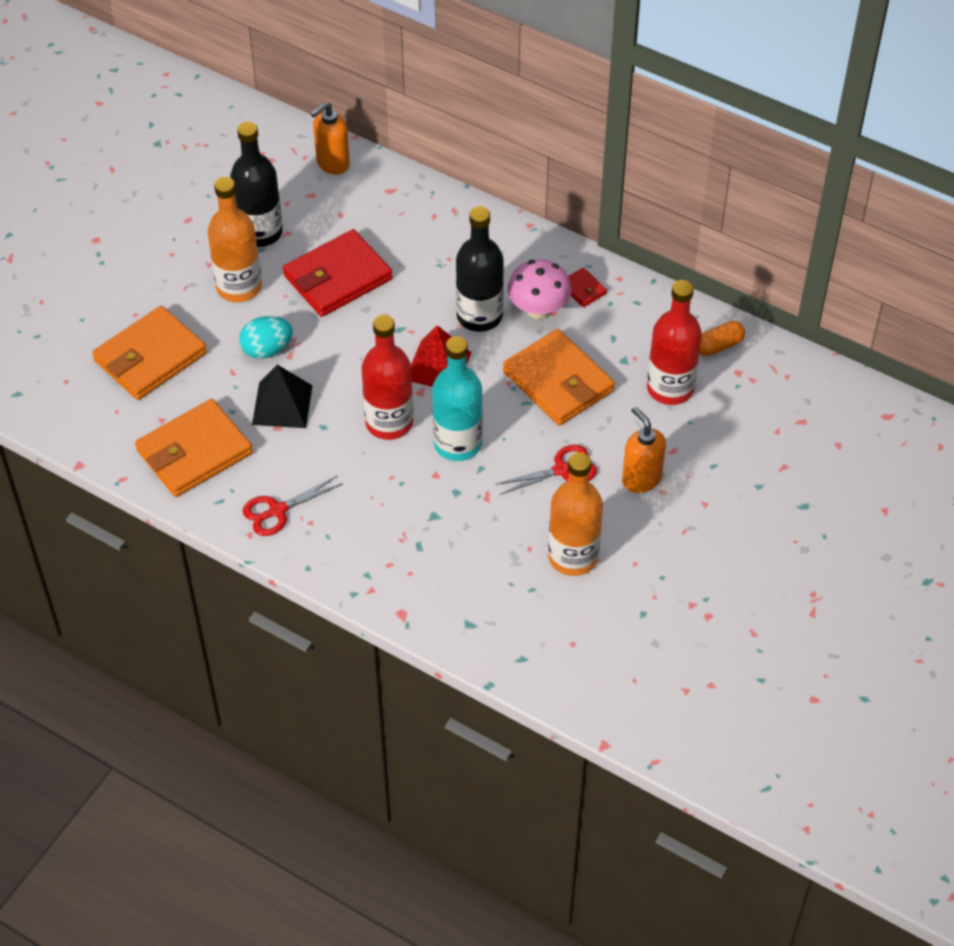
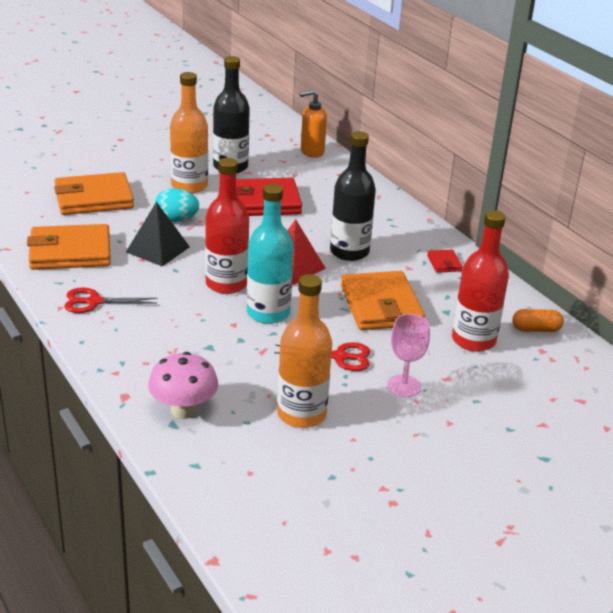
camera: 25 degrees right, 20 degrees down
(538, 310) = (399, 263): pink mushroom -> pink mushroom (183, 410)
(641, 479) = (403, 386): orange soap dispenser -> pink goblet

